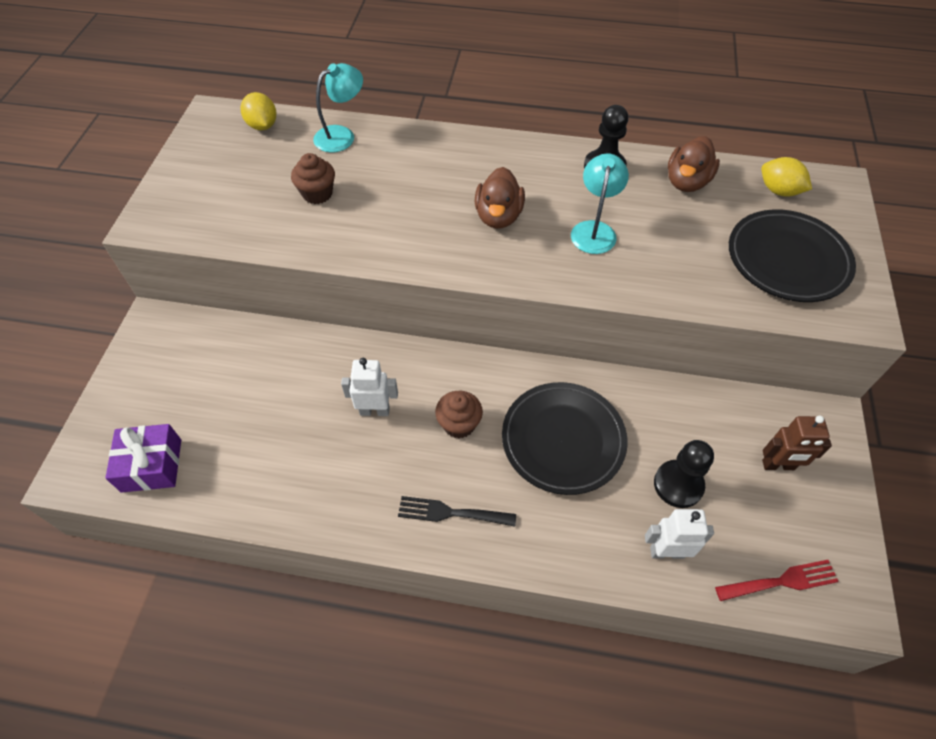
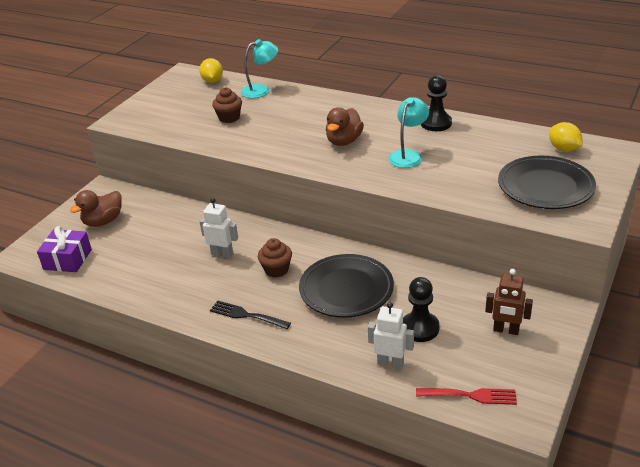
camera: 20 degrees right, 20 degrees down
(686, 182) = (493, 137): brown duck -> brown duck (103, 221)

